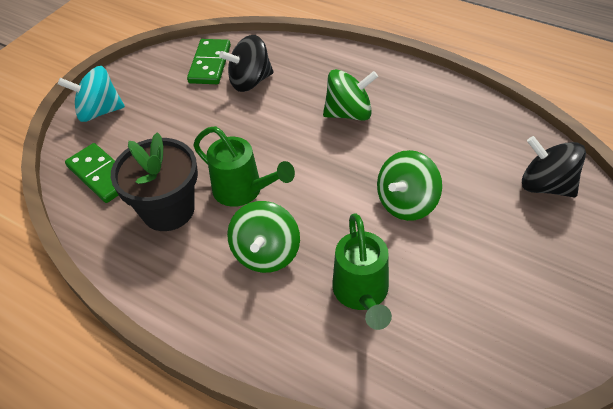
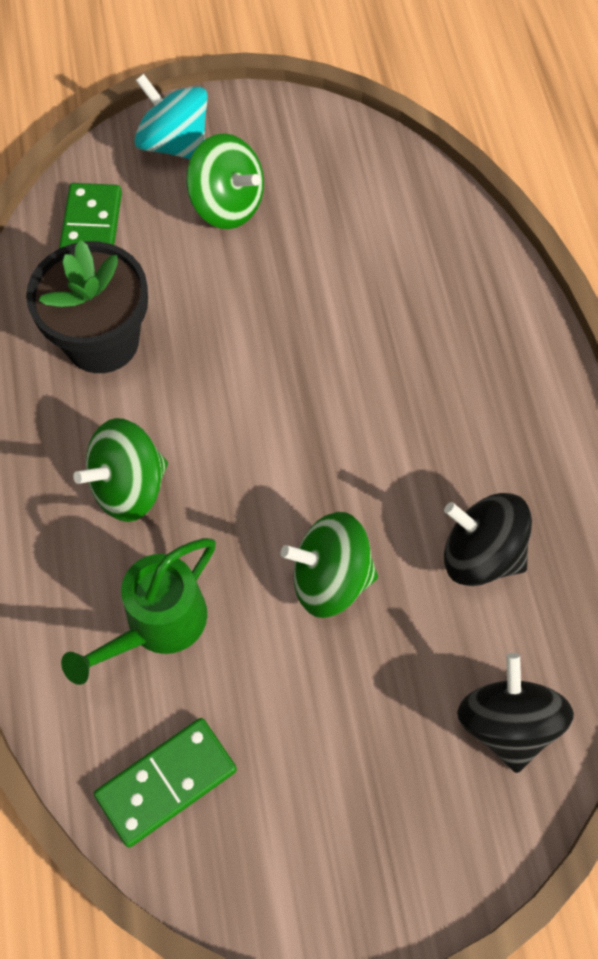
camera: 45 degrees right, 15 degrees up
(210, 64) = (359, 182): green domino -> green domino (166, 783)
(243, 191) = (193, 391): green watering can -> none
(250, 81) = (371, 251): black spinning top -> black spinning top (481, 554)
(349, 113) = (422, 404): green spinning top -> green spinning top (227, 205)

